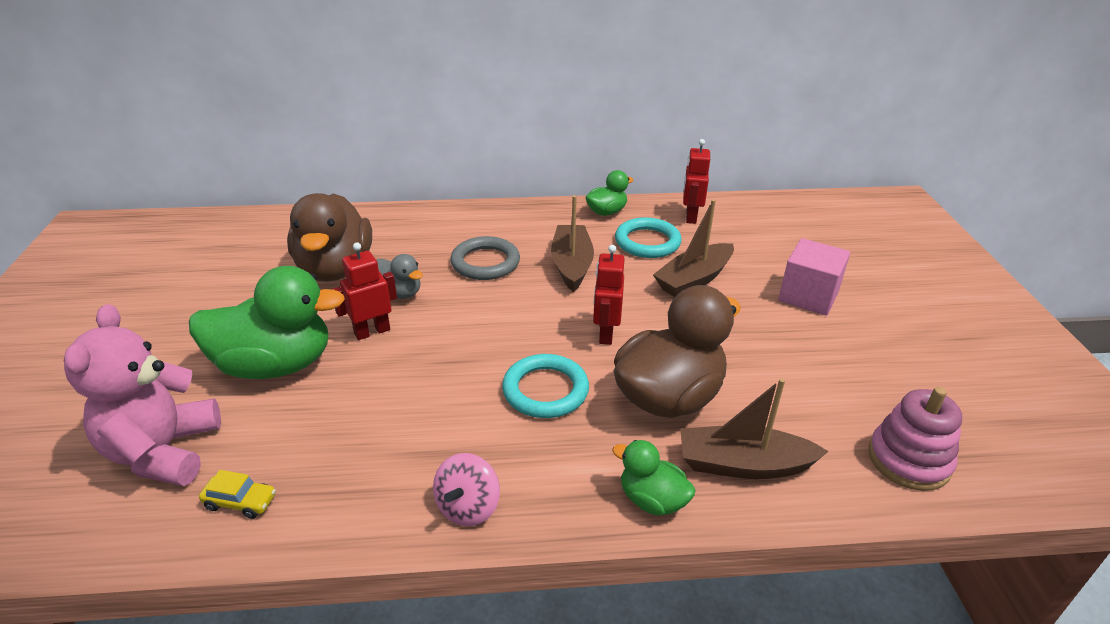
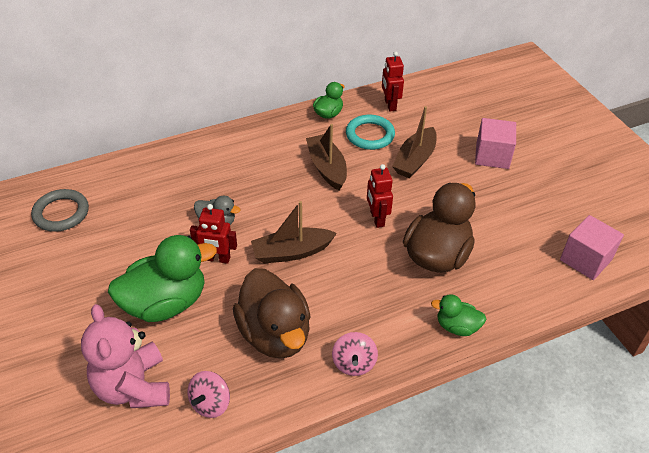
camera: 20 degrees left, 10 degrees up
(240, 502) = (210, 403): yellow car -> pink spinning top
(335, 269) = (155, 213): brown duck -> brown duck (275, 334)
(372, 331) = (217, 259): red robot -> red robot turned 120 degrees counterclockwise
(485, 262) = (264, 180): grey ring -> grey ring (61, 213)
(545, 390) = (359, 272): turquoise ring -> none
(743, 464) = (498, 289): brown boat -> brown boat (291, 252)
(909, 460) = (585, 260): pink stacking toy -> pink cube

